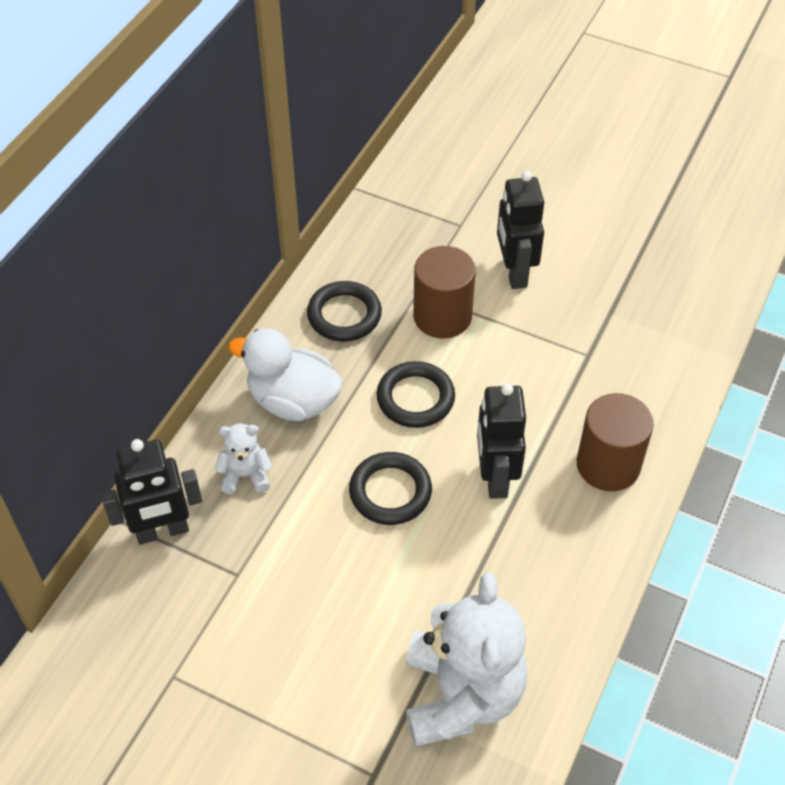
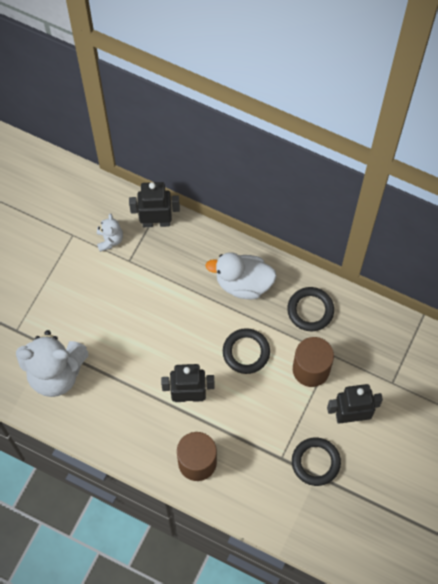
camera: 90 degrees right, 15 degrees up
(162, 531) = (156, 222): black robot -> black robot turned 105 degrees clockwise
(245, 475) = (191, 261): white teddy bear -> white teddy bear (110, 240)
(293, 401) = (243, 283): white duck -> white duck turned 105 degrees counterclockwise
(390, 492) = (180, 338): black ring -> black ring (315, 462)

